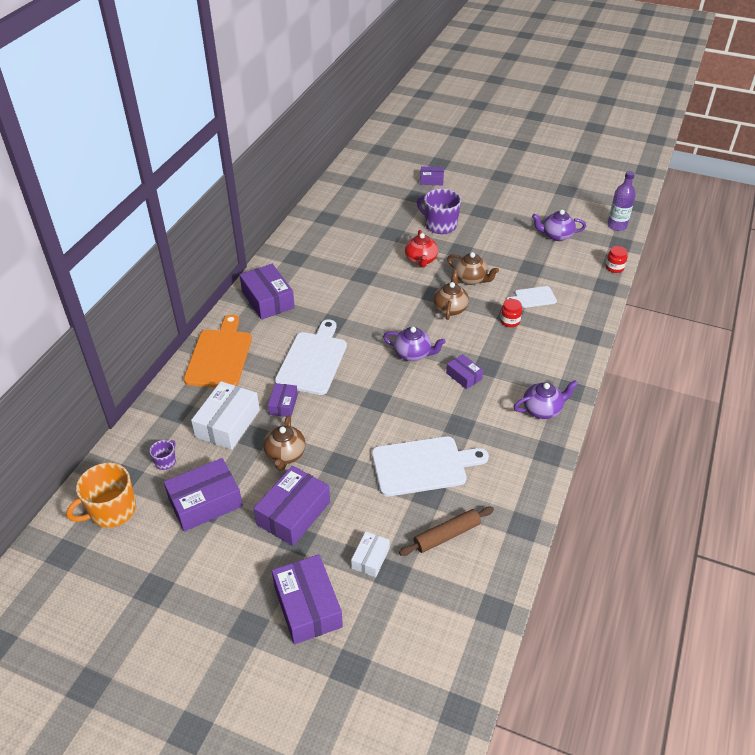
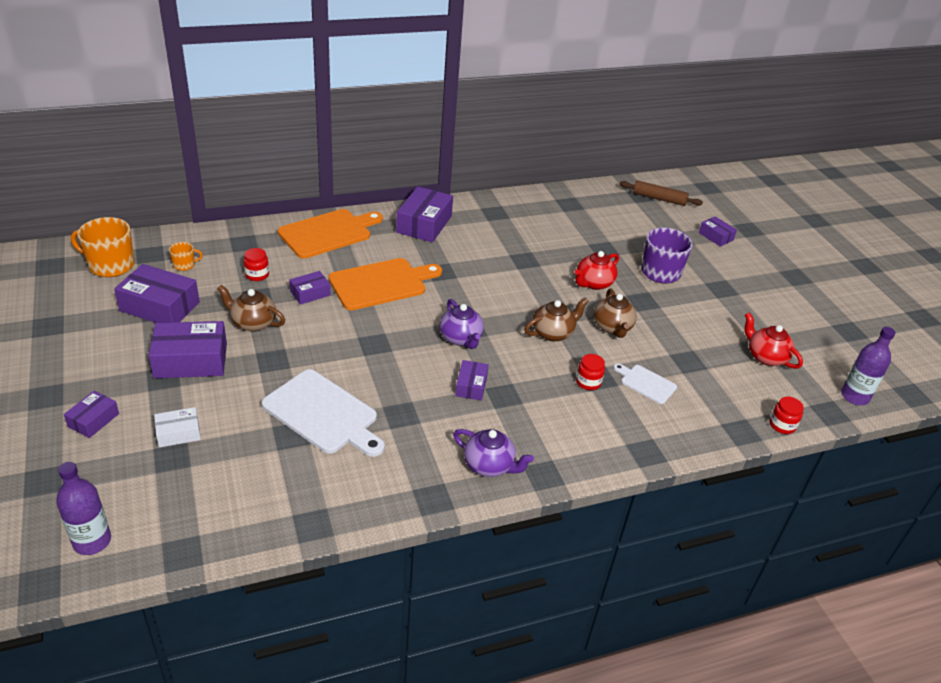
camera: 45 degrees right, 5 degrees down
(165, 461) = (184, 265): purple mug -> orange mug
(228, 423) = (257, 275): white box -> red jar
(285, 455) = (253, 323): brown teapot -> brown teapot turned 60 degrees clockwise
(308, 606) = (93, 420): purple box -> purple box, size x0.55
(313, 360) = (381, 283): white cutting board -> orange cutting board
(441, 661) = (92, 541): none -> purple bottle
(447, 535) = (250, 472): brown rolling pin -> brown rolling pin (659, 199)
(556, 235) = (766, 357): purple teapot -> red teapot

